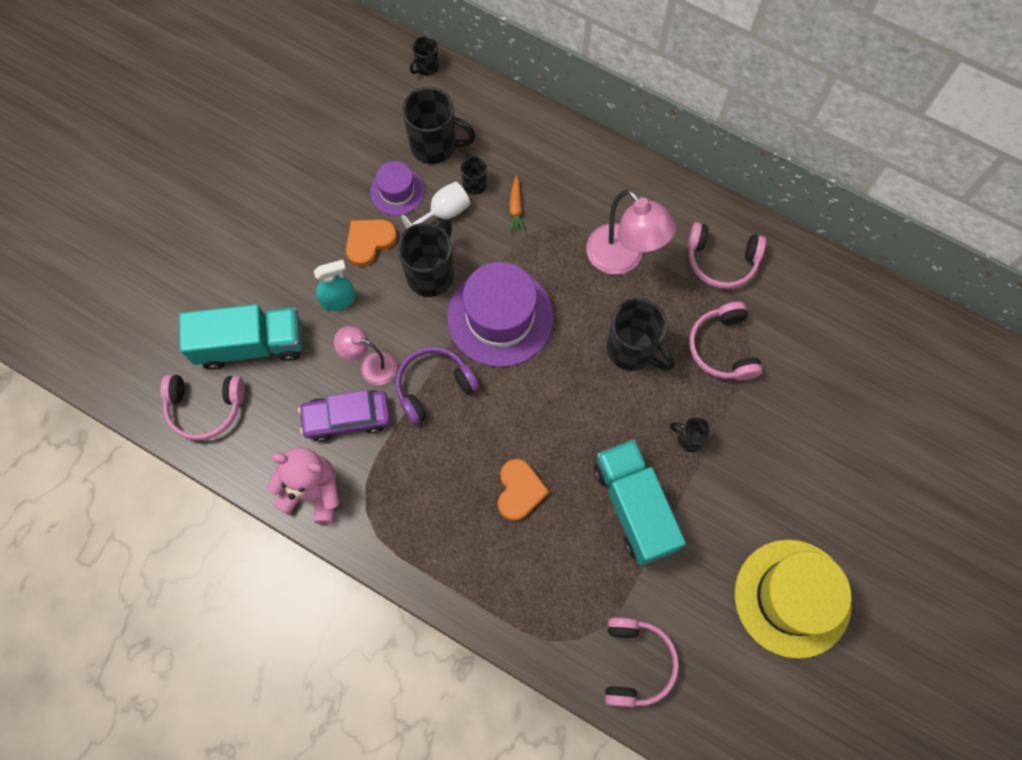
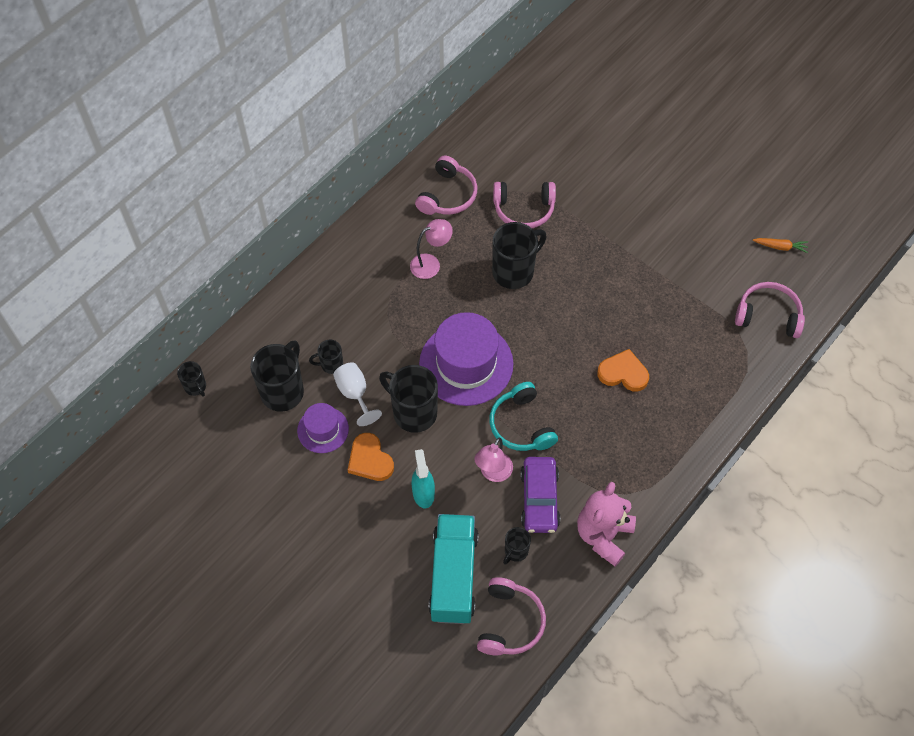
camera: 80 degrees left, 10 degrees down
(433, 386) = (521, 425): purple headphones -> turquoise headphones
(516, 208) = (364, 335): orange carrot -> orange carrot (780, 247)
(622, 259) = (431, 263): pink lamp -> pink lamp, size x0.61
(634, 507) = (646, 294): turquoise truck -> none
(689, 439) = (596, 247): black mug -> black mug (515, 551)
(792, 598) = (727, 206): yellow hat -> none

